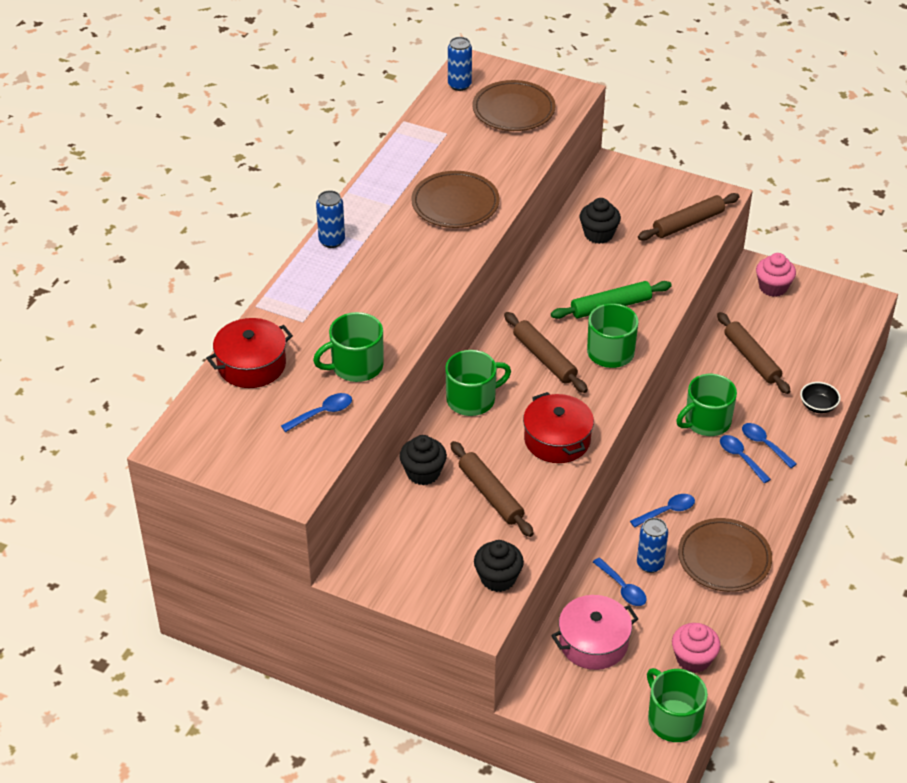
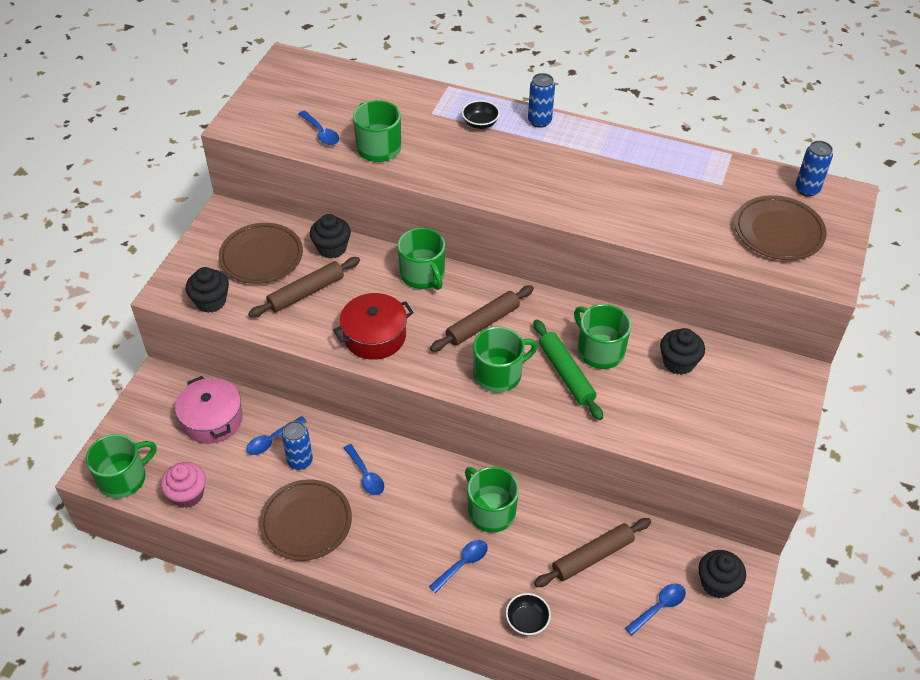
camera: 85 degrees right, 5 degrees up
(251, 365) = (376, 90): red pot -> none
(328, 285) = (480, 123): none -> black bowl
(455, 204) = (610, 196): brown plate -> brown plate (261, 257)
(582, 282) = (599, 350): none -> green mug
(688, 223) = (718, 443): brown rolling pin -> none
(741, 458) = (441, 541): blue spoon -> blue spoon (659, 607)
(773, 287) = (717, 583): pink cupcake -> black cupcake

